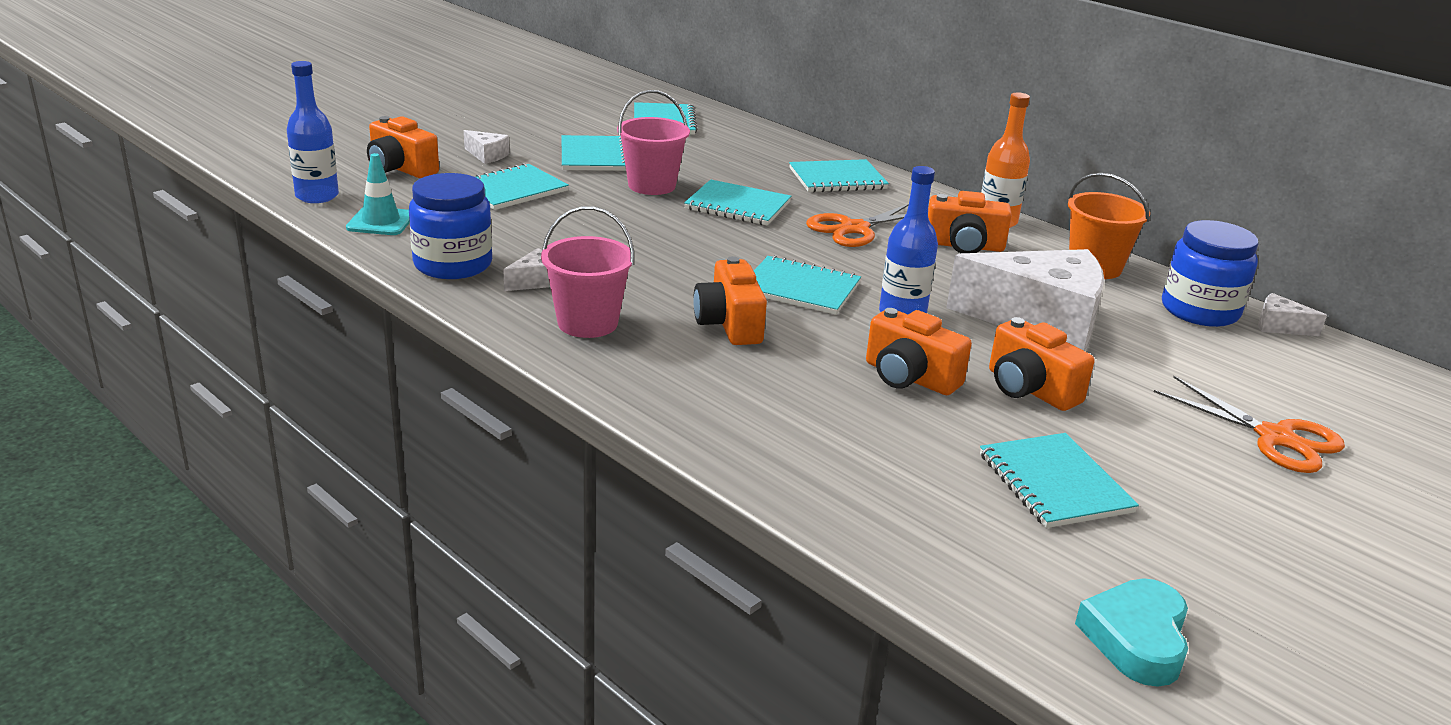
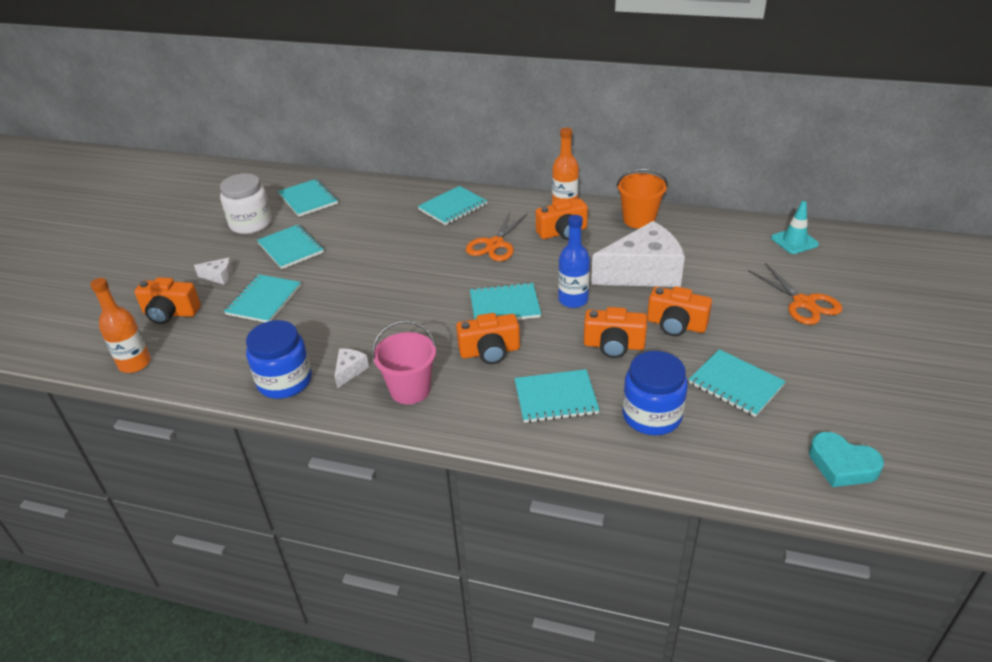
camera: 25 degrees left, 10 degrees up
(317, 196) = (135, 363): blue bottle -> orange bottle
(380, 222) = (202, 367): turquoise traffic cone -> turquoise traffic cone (794, 241)
(574, 123) = (251, 223): none -> white jar
(652, 185) = (349, 259): pink bucket -> none
(729, 324) = (490, 351): orange camera -> orange camera turned 60 degrees counterclockwise
(738, 205) = (414, 254): turquoise notebook -> turquoise notebook (555, 398)
(1136, 639) = (842, 465): turquoise heart -> turquoise heart turned 45 degrees counterclockwise
(1199, 311) = (710, 229): blue jar -> blue jar (652, 415)
(1275, 438) = (803, 303): orange scissors -> orange scissors turned 45 degrees clockwise
(1279, 326) = (752, 224): white cheese -> none

